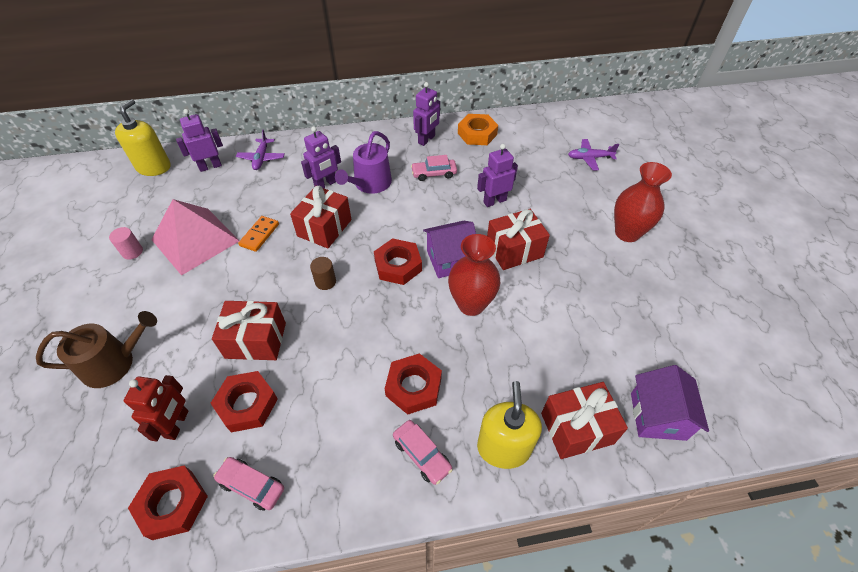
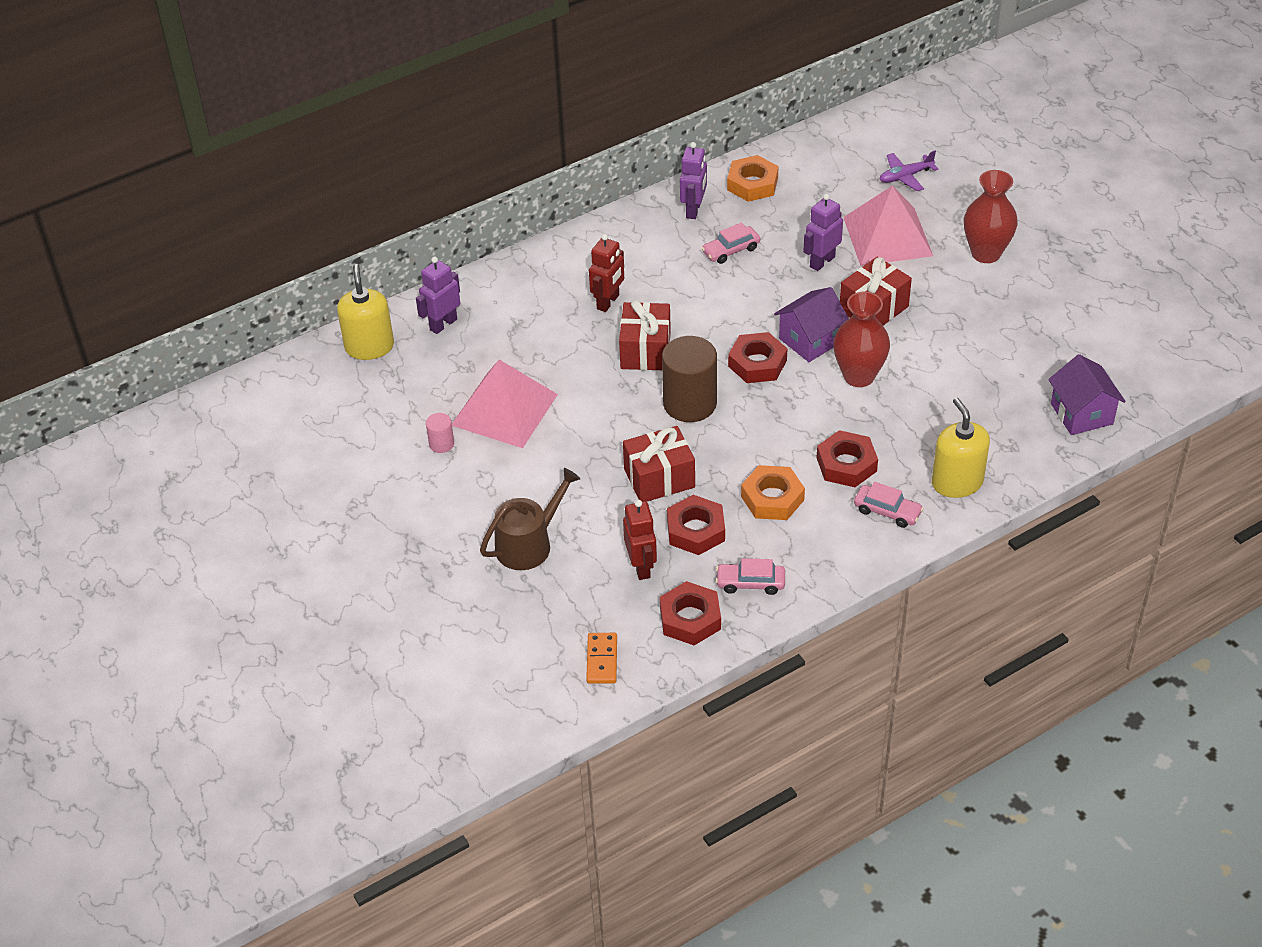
camera: 20 degrees left, 5 degrees down
(259, 235) = (576, 381): orange domino -> orange domino (602, 660)
(261, 158) = (501, 295): purple plane -> none
(325, 282) = (689, 403): brown cylinder -> brown cylinder, size x2.15
(326, 184) = (608, 302): purple robot -> red robot
(331, 397) = (772, 498): none -> orange nut
(370, 184) = (662, 285): purple watering can -> none
(554, 197) = (887, 236): none -> pink pyramid
(577, 428) = (1014, 446): red gift -> none

